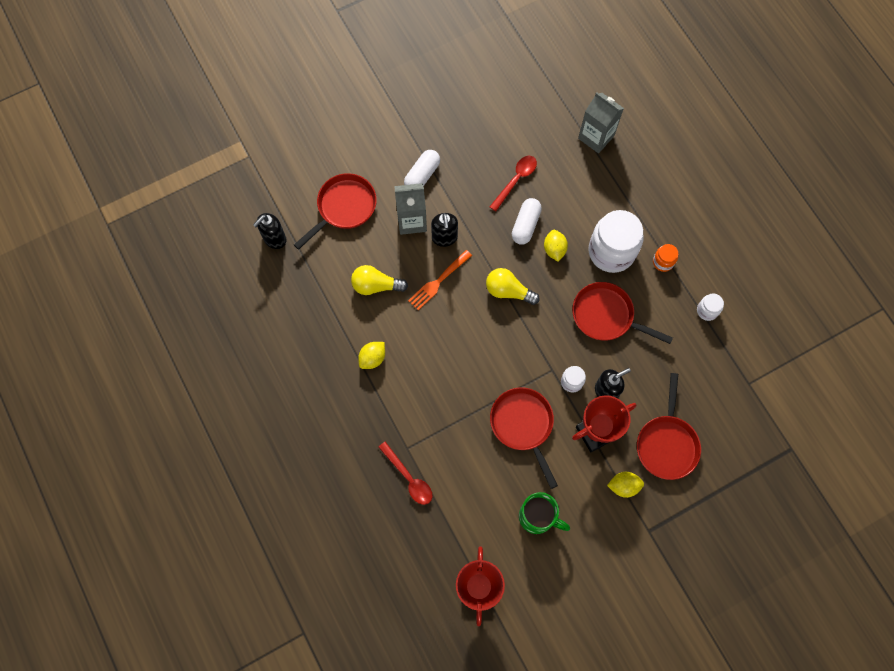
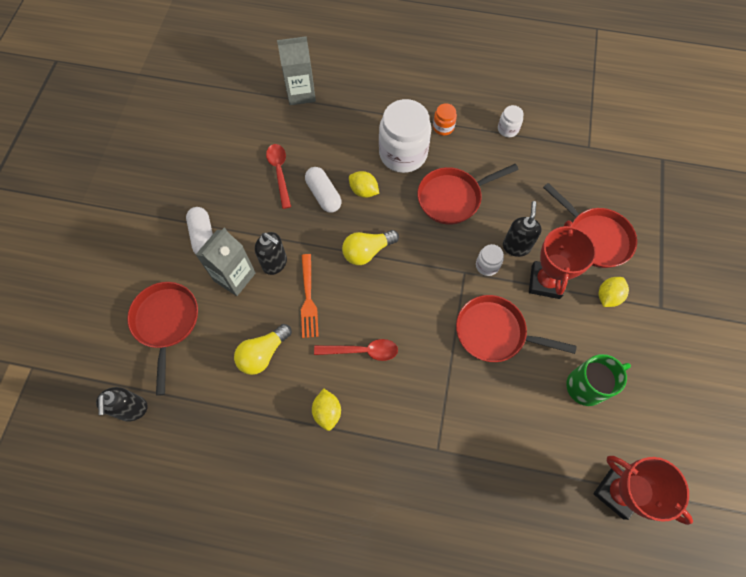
camera: 50 degrees left, 5 degrees down
(408, 478) = (467, 471): red spoon -> red spoon (362, 351)

